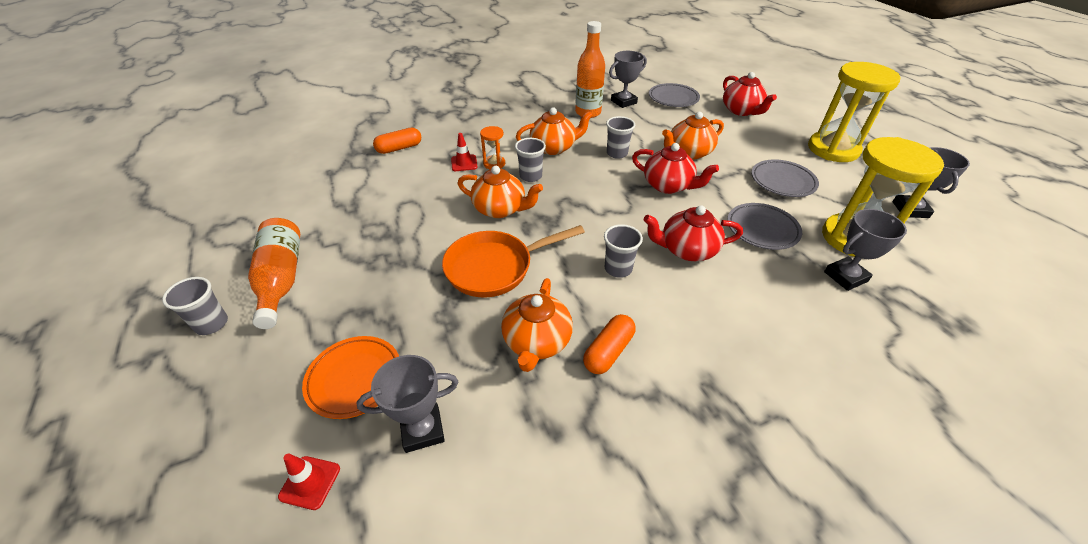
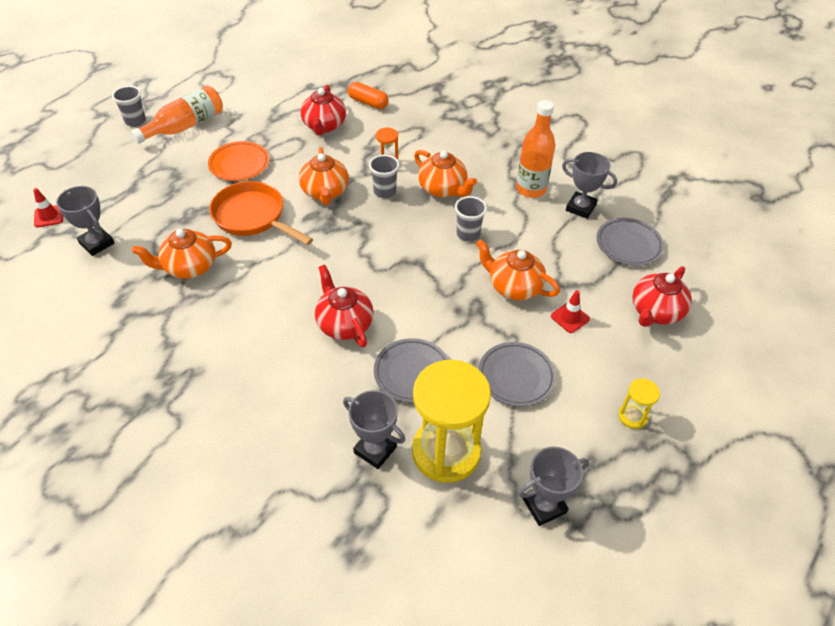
camera: 60 degrees right, 5 degrees up
(354, 379) = (121, 198): orange plate -> orange plate (239, 164)
(464, 163) = (374, 146): red traffic cone -> red traffic cone (570, 317)
(608, 351) = (198, 307): orange capsule -> none
(618, 269) = (292, 286): grey cup -> none
(668, 185) = (438, 286): red teapot -> red teapot (324, 126)
(833, 149) = (632, 416): yellow hourglass -> yellow hourglass, size x0.44

